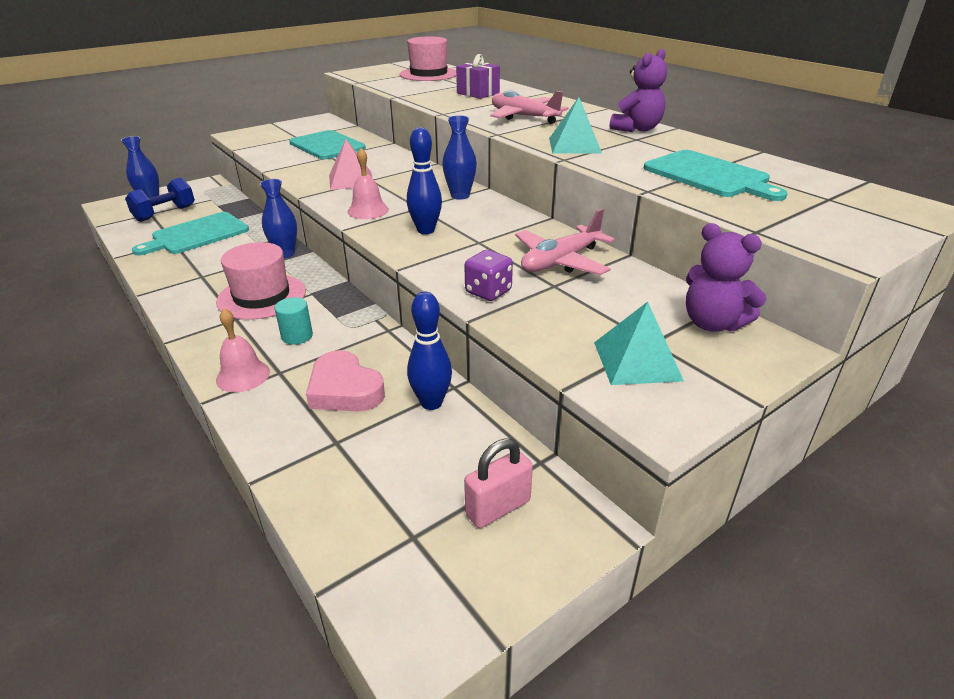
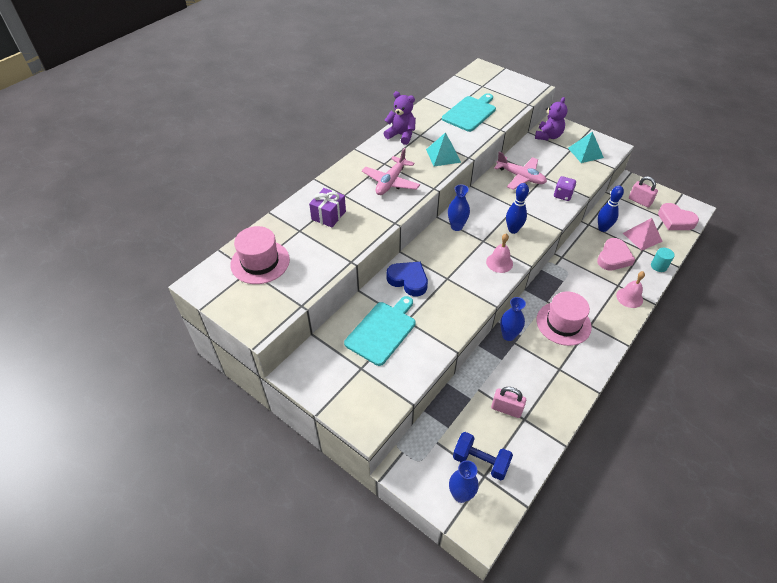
camera: 105 degrees left, 15 degrees up
(197, 234) = (506, 409): turquoise cutting board -> pink padlock
(297, 336) = (588, 290): turquoise cylinder -> turquoise cylinder (658, 266)
(351, 180) = (453, 288): pink pyramid -> pink pyramid (642, 237)
(386, 162) = (408, 280): none -> blue heart
(392, 556) = (675, 220): none -> pink heart

